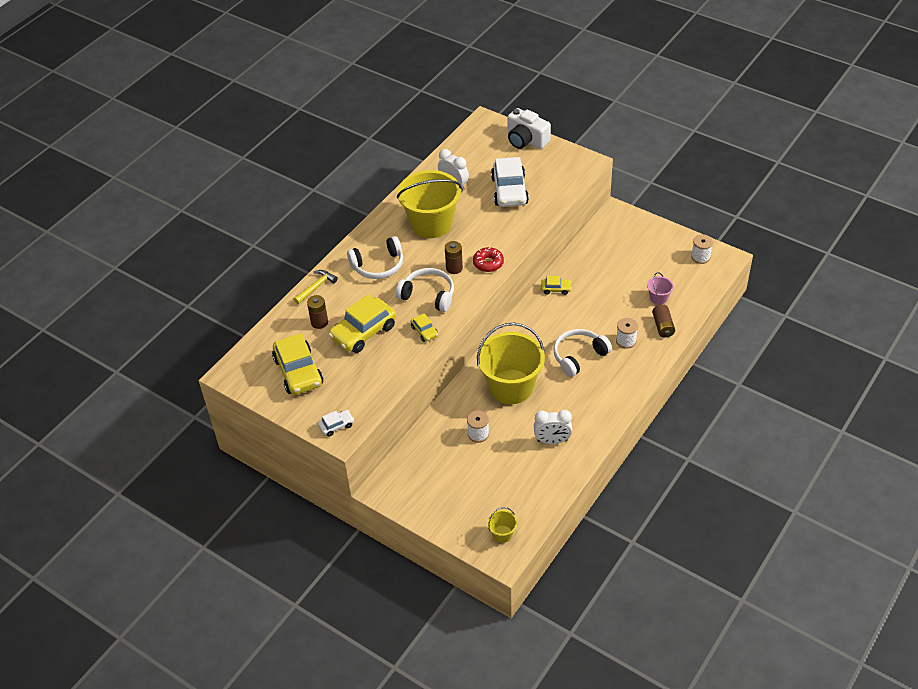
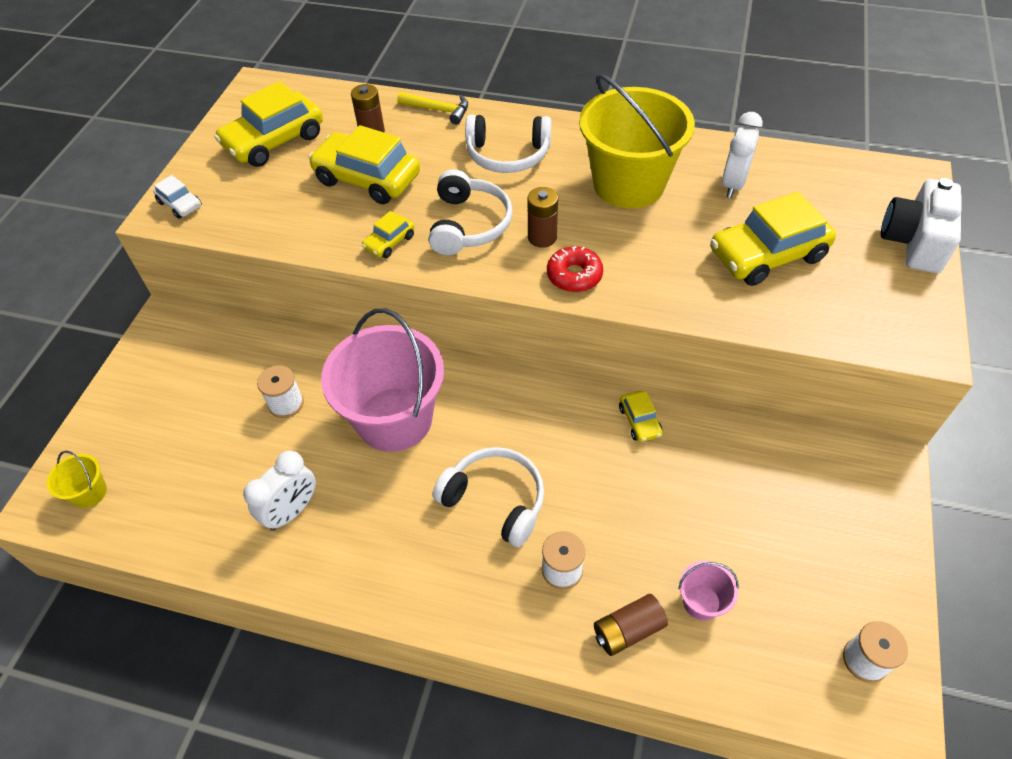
camera: 70 degrees right, 5 degrees up
(378, 265) = (507, 155): white headphones -> white headphones turned 45 degrees counterclockwise
(509, 190) = (767, 255): white car -> yellow car
(511, 387) = (394, 419): yellow bucket -> pink bucket
(552, 440) = (292, 511): white clock -> white clock turned 120 degrees counterclockwise

